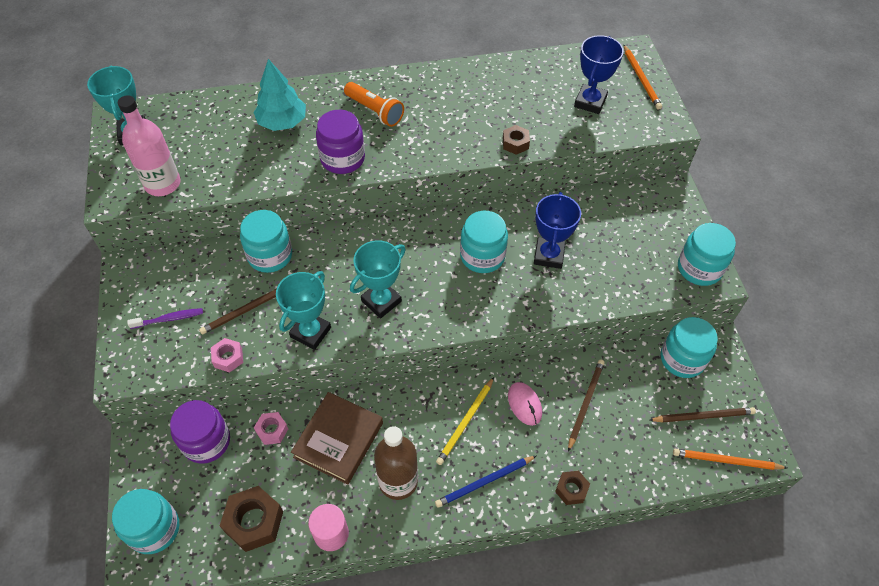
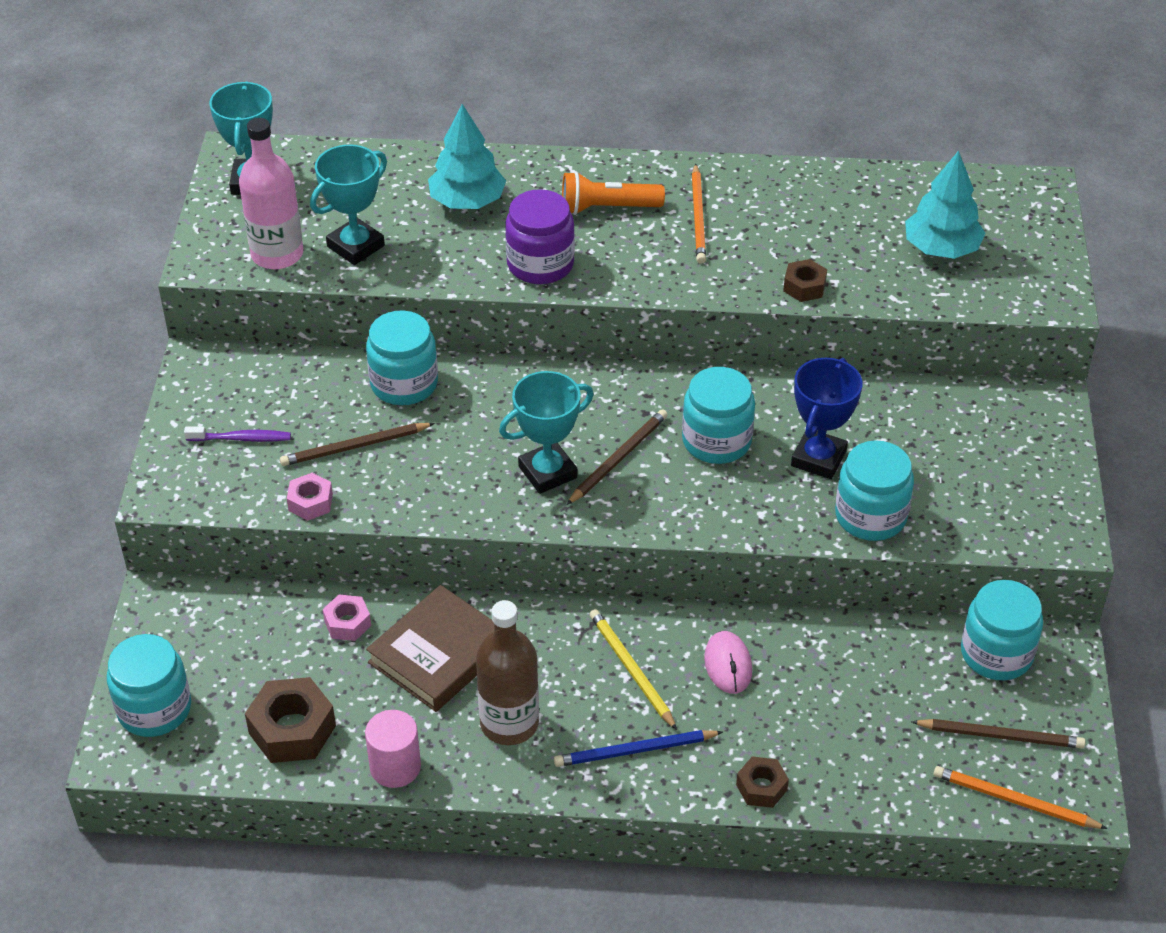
camera: 15 degrees right, 10 degrees down
(206, 441) = (252, 618): purple jar -> none
(310, 332) = (434, 492): turquoise trophy -> turquoise trophy (355, 246)
(375, 111) = (607, 208): orange flashlight -> orange flashlight turned 120 degrees clockwise
(465, 422) = (631, 670): yellow pencil -> yellow pencil turned 105 degrees clockwise
(585, 403) = (822, 682): brown pencil -> brown pencil (618, 458)
(590, 102) = (941, 249): blue trophy -> turquoise tree
(641, 79) = (1036, 229): orange pencil -> orange pencil (698, 217)
(699, 268) = (1049, 518): turquoise jar -> turquoise jar (870, 516)

